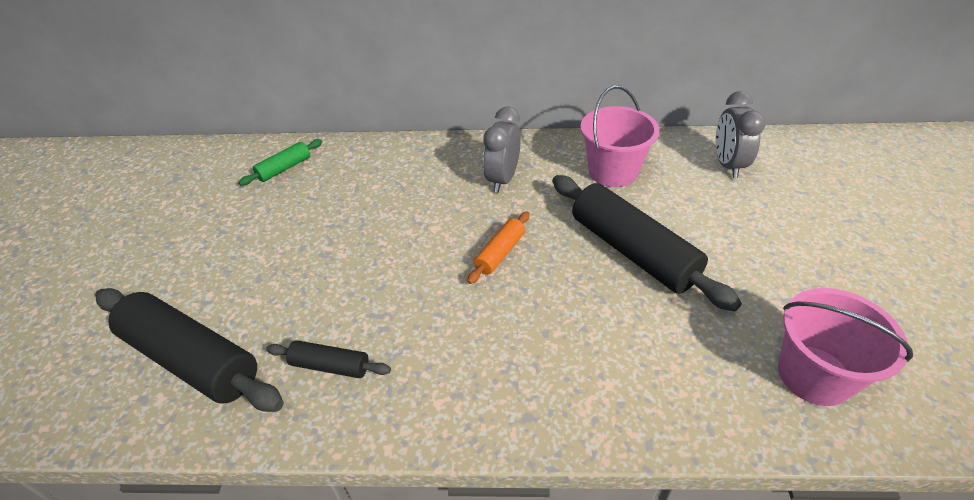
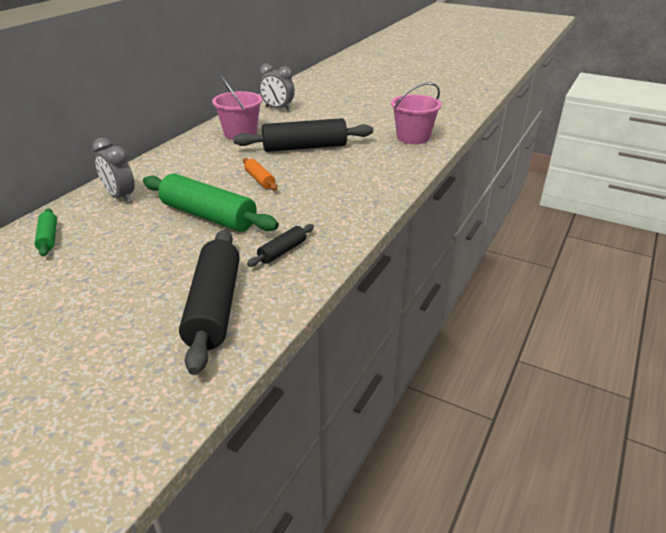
camera: 65 degrees left, 10 degrees down
(191, 359) = (214, 307): black rolling pin -> black rolling pin turned 60 degrees counterclockwise
(381, 254) = (208, 216): none -> green rolling pin
(502, 179) = (198, 163): grey clock -> grey clock (120, 197)

